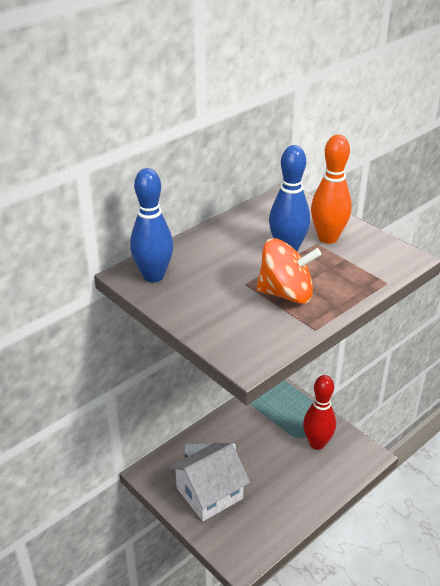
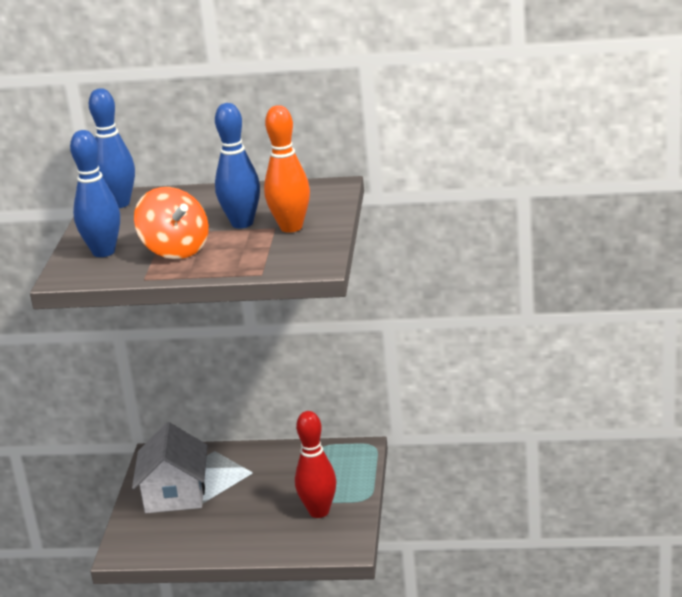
camera: 50 degrees right, 10 degrees down
(209, 493) = (175, 494): white house -> white house turned 75 degrees clockwise
(233, 323) = (103, 252): none -> blue bowling pin

